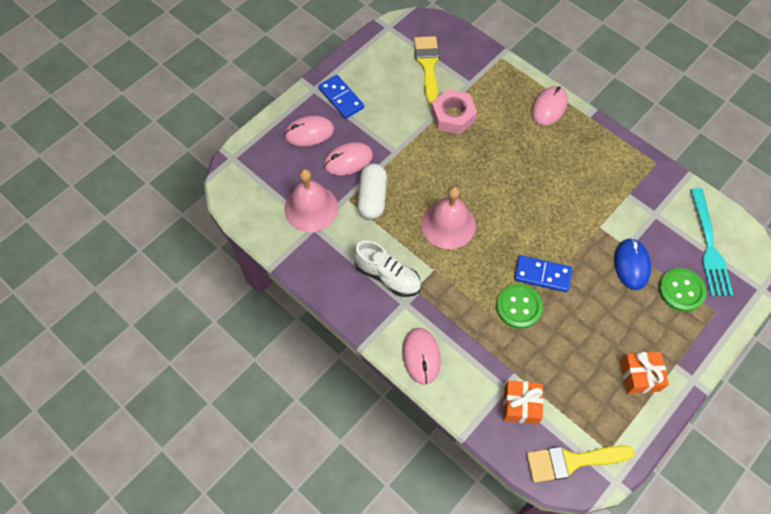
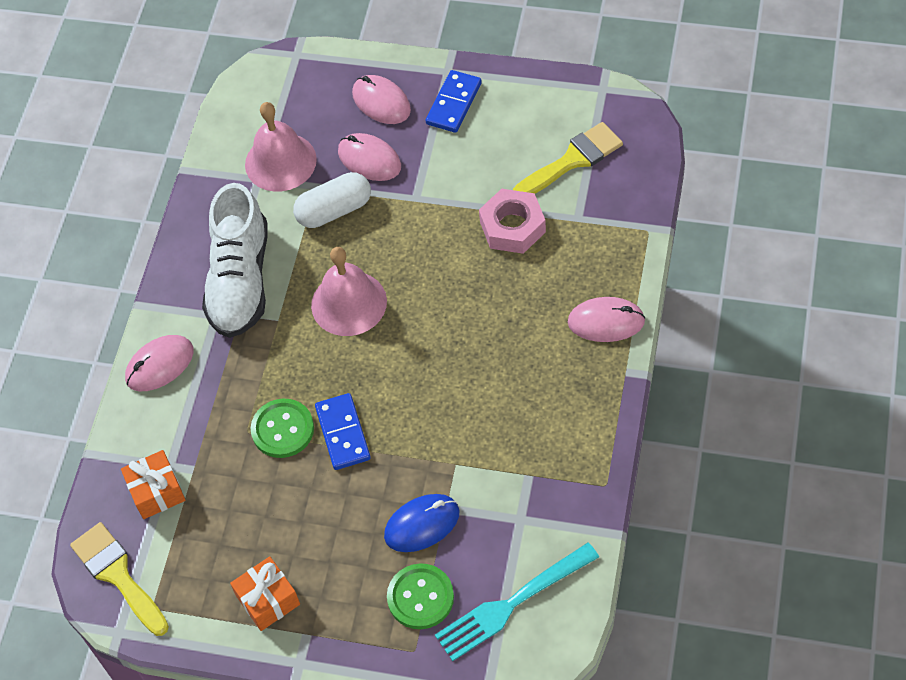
camera: 65 degrees right, 5 degrees down
(387, 276) = (240, 280): white shoe -> white shoe, size x1.50

